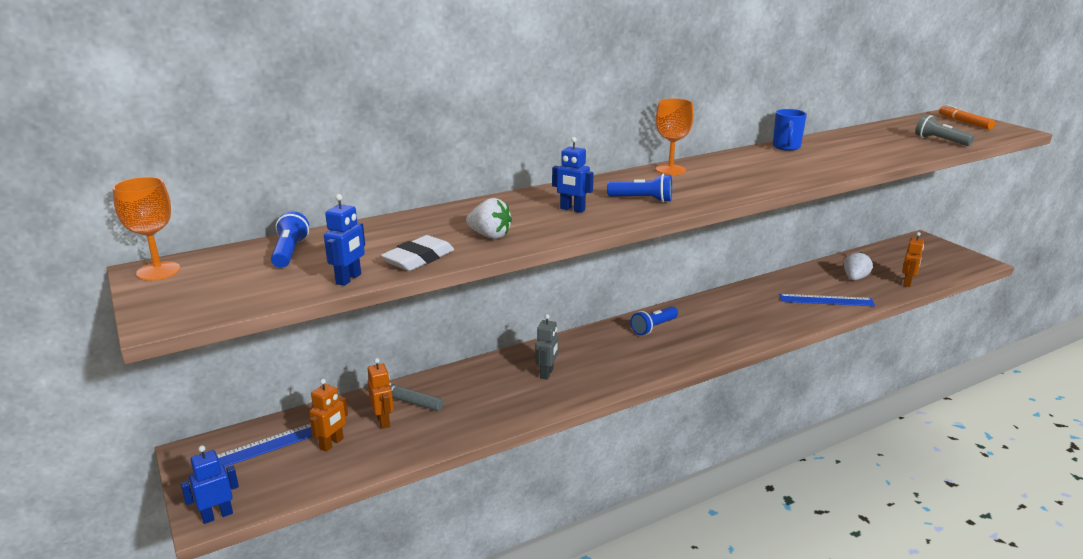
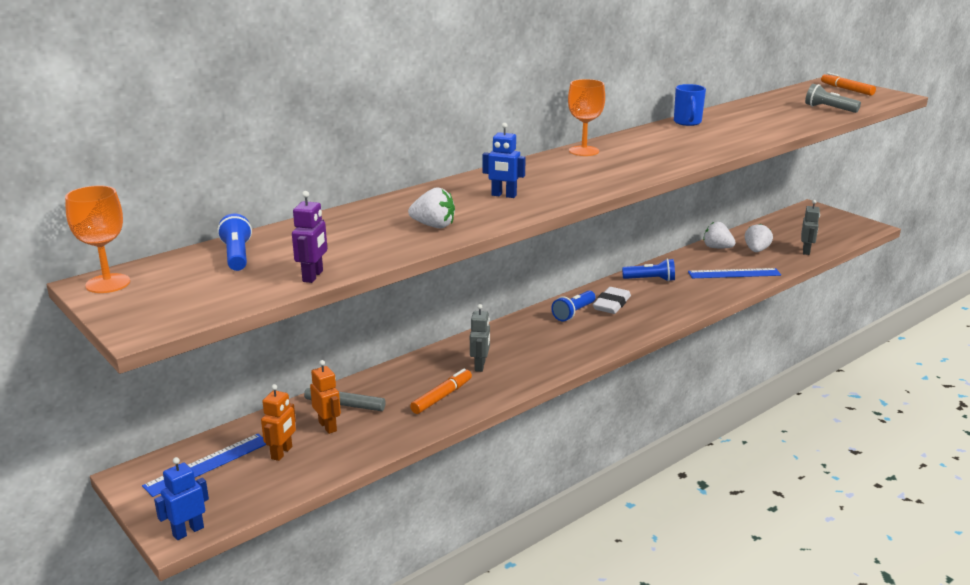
camera: 10 degrees left, 0 degrees up
(349, 279) = (313, 276): blue robot -> purple robot
(419, 258) = (373, 252): white eraser -> white eraser (611, 304)
(500, 402) = (442, 397): none -> orange marker
(642, 199) = (568, 182): blue flashlight -> blue flashlight (650, 279)
(815, 272) = (717, 248): none -> white strawberry
(907, 283) = (806, 251): orange robot -> grey robot

